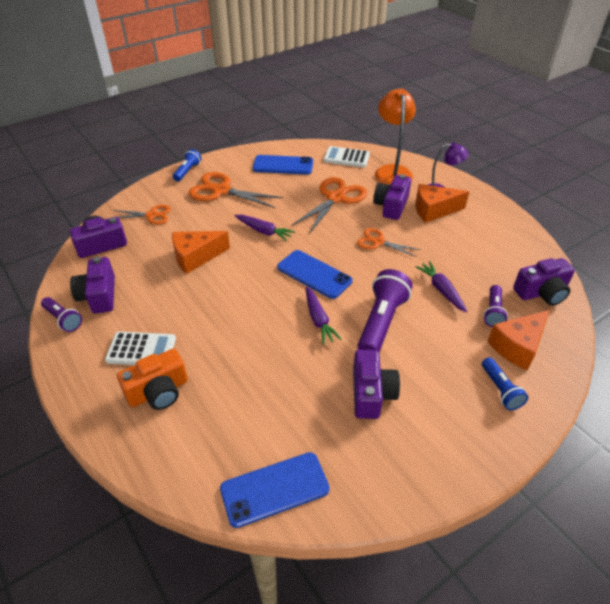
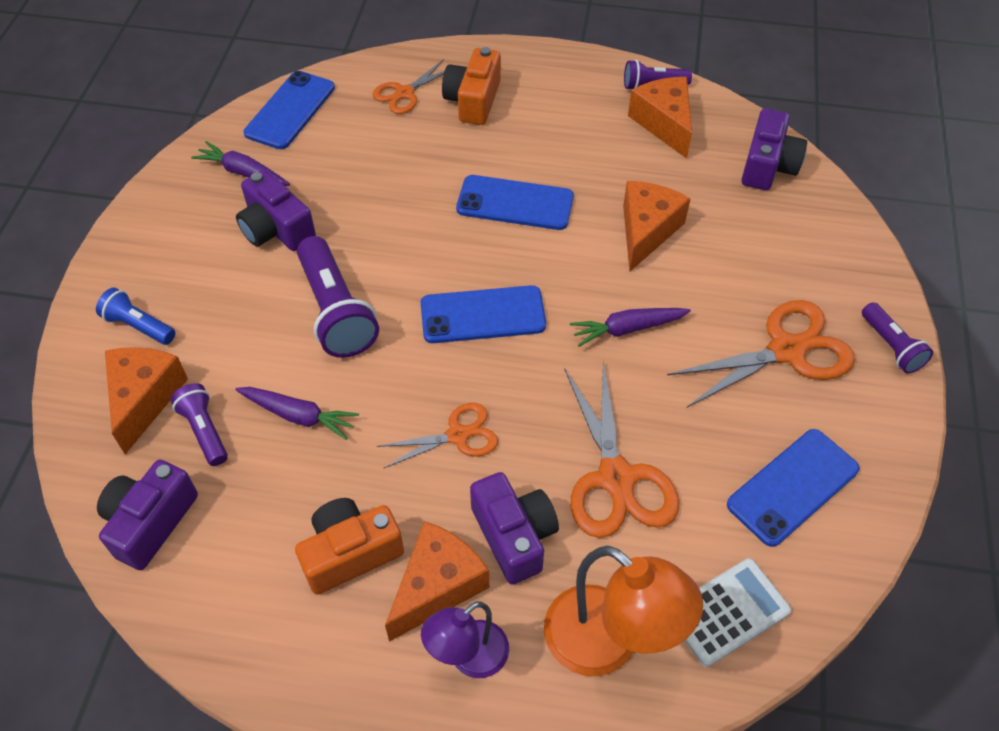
camera: 135 degrees right, 10 degrees up
(99, 296) = (664, 123): purple camera -> orange cheese
(141, 349) = (541, 115): white calculator -> none
(151, 215) = (792, 241): orange scissors -> orange scissors (404, 93)
(187, 171) = (891, 346): blue flashlight -> purple flashlight
(230, 311) = (515, 203): none -> blue phone
(318, 319) = (410, 263): purple carrot -> purple carrot (243, 172)
(458, 235) = (350, 553): none -> orange camera

